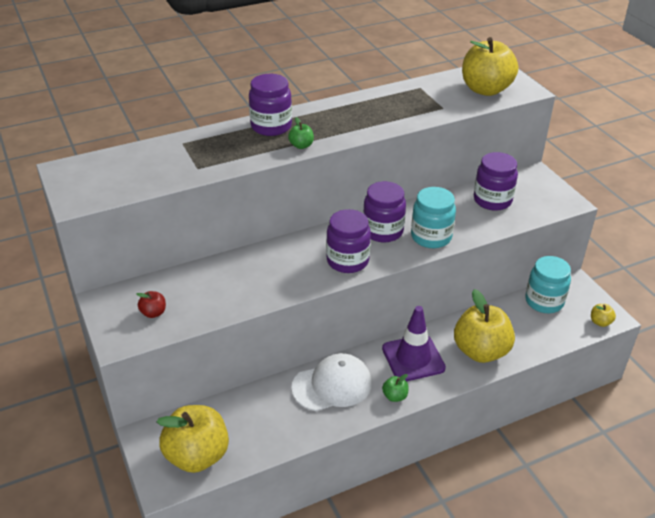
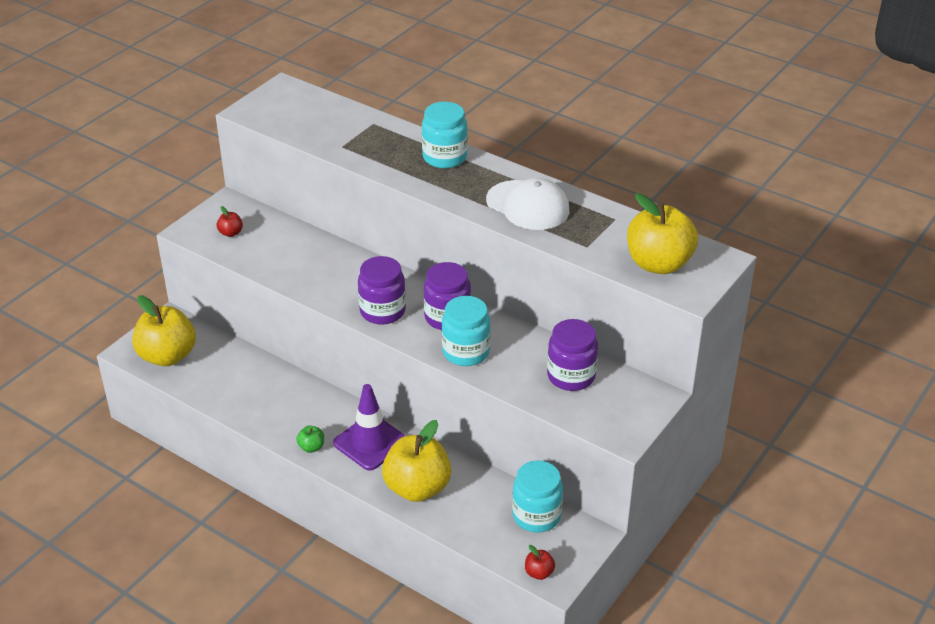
camera: 60 degrees right, 0 degrees up
(271, 126) = (444, 157): purple jar -> turquoise jar
(301, 145) = (428, 185): green apple -> none
(332, 385) = (297, 402): white cap -> white cap (528, 205)
(600, 322) = (539, 573): yellow apple -> red apple

